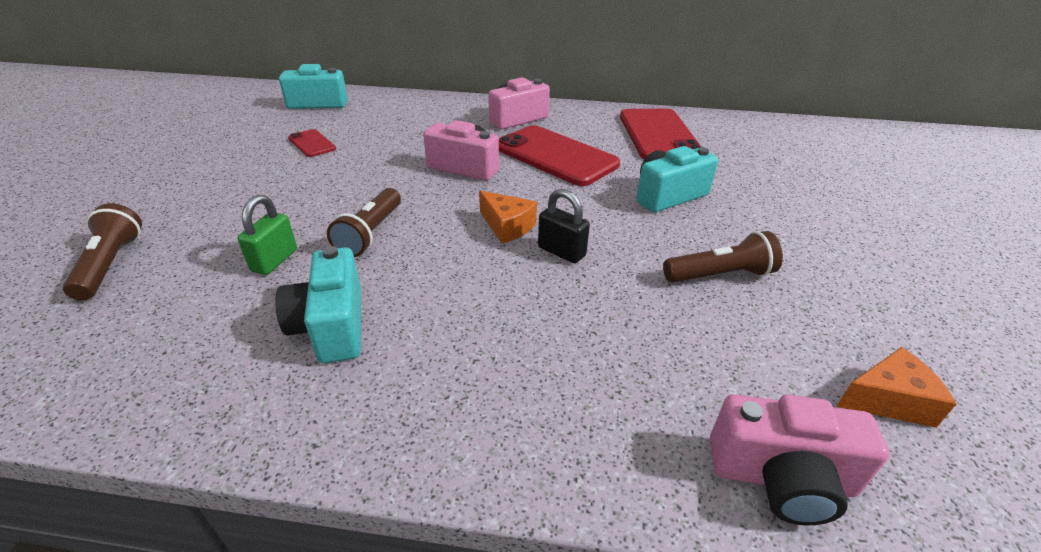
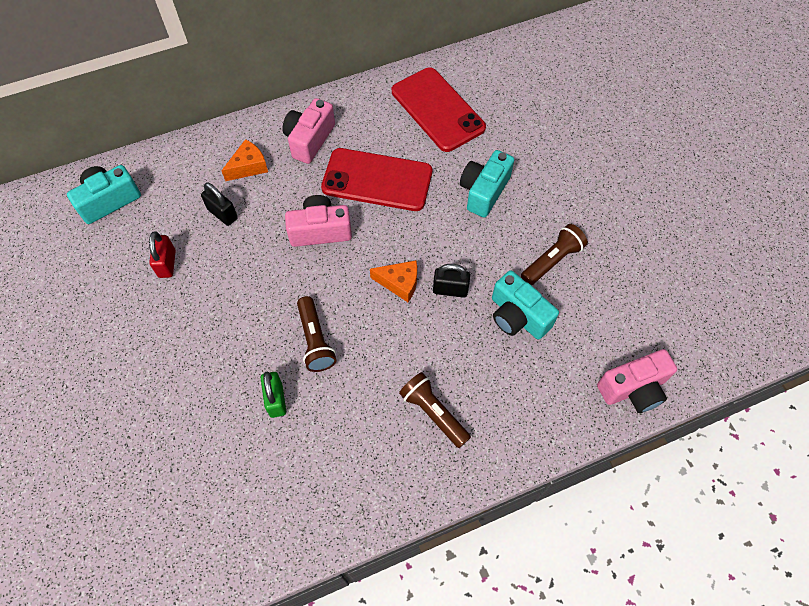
camera: 30 degrees left, 25 degrees up
(111, 264) = (169, 466): brown flashlight -> brown flashlight (433, 413)
(312, 143) = (167, 264): red phone -> red padlock
(332, 326) = (364, 427): turquoise camera -> turquoise camera (517, 316)
(393, 133) = (222, 214): none -> black padlock
(888, 400) = (663, 314): orange cheese -> orange cheese (248, 167)

